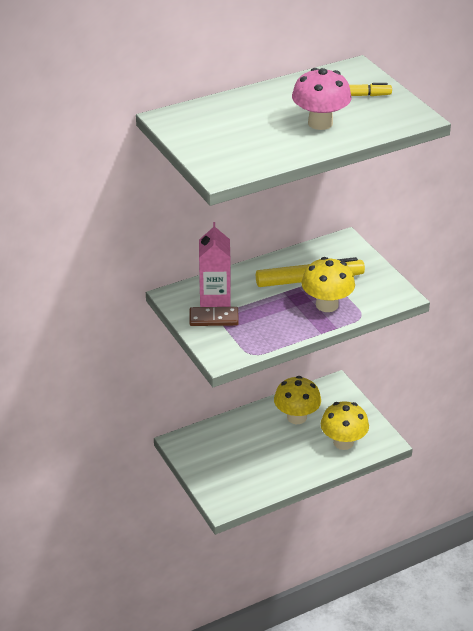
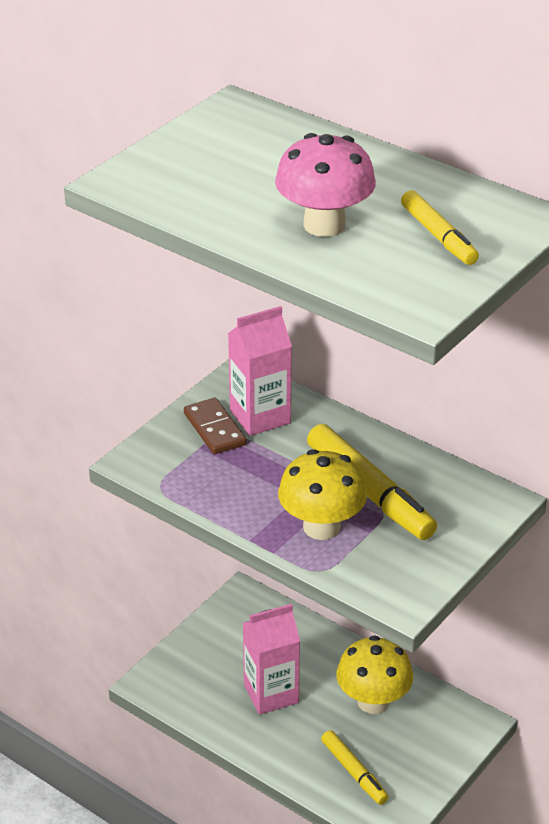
camera: 65 degrees right, 0 degrees up
(265, 456) = (271, 694): none -> pink carton
(343, 442) = (354, 772): yellow mushroom -> yellow marker

